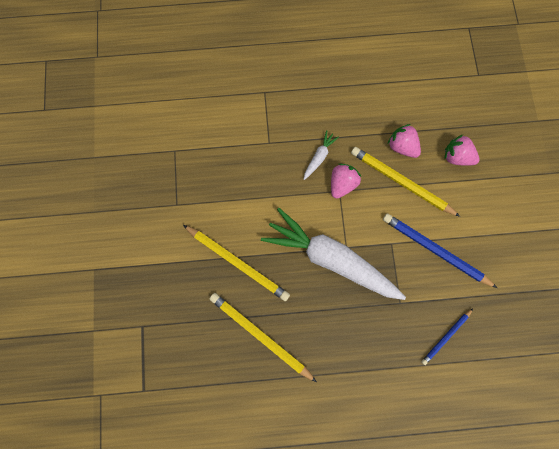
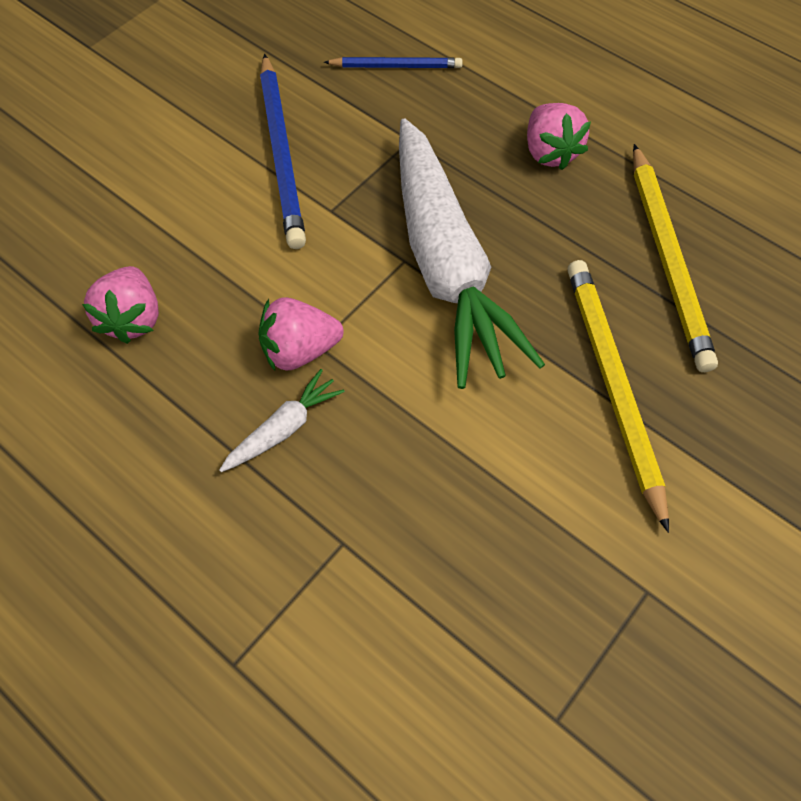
camera: 135 degrees left, 15 degrees down
(319, 157) = (284, 428): white carrot -> white carrot turned 150 degrees clockwise
(401, 182) = (206, 271): yellow pencil -> none
(456, 157) = (80, 232): pink strawberry -> pink strawberry (550, 152)

